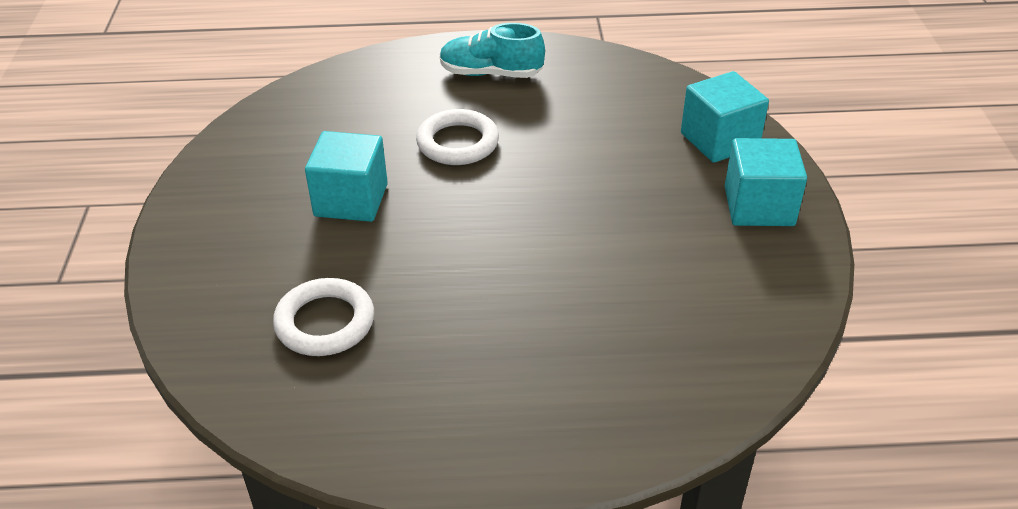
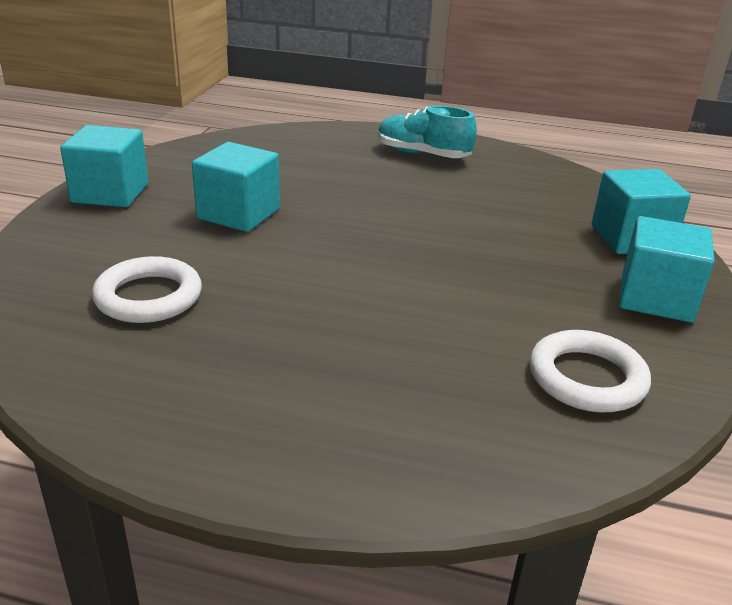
camera: 15 degrees right, 10 degrees down
(207, 205) = (110, 193): none -> turquoise cube
(458, 143) = (364, 193): white ring -> white ring (587, 378)

